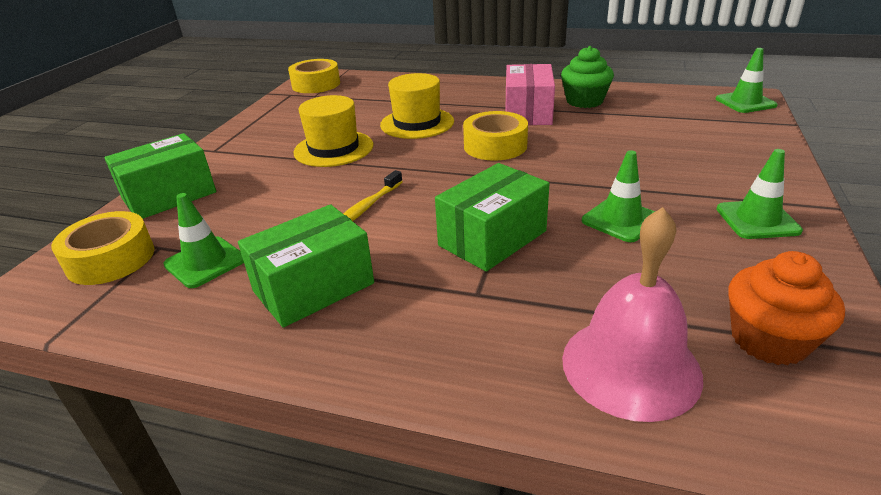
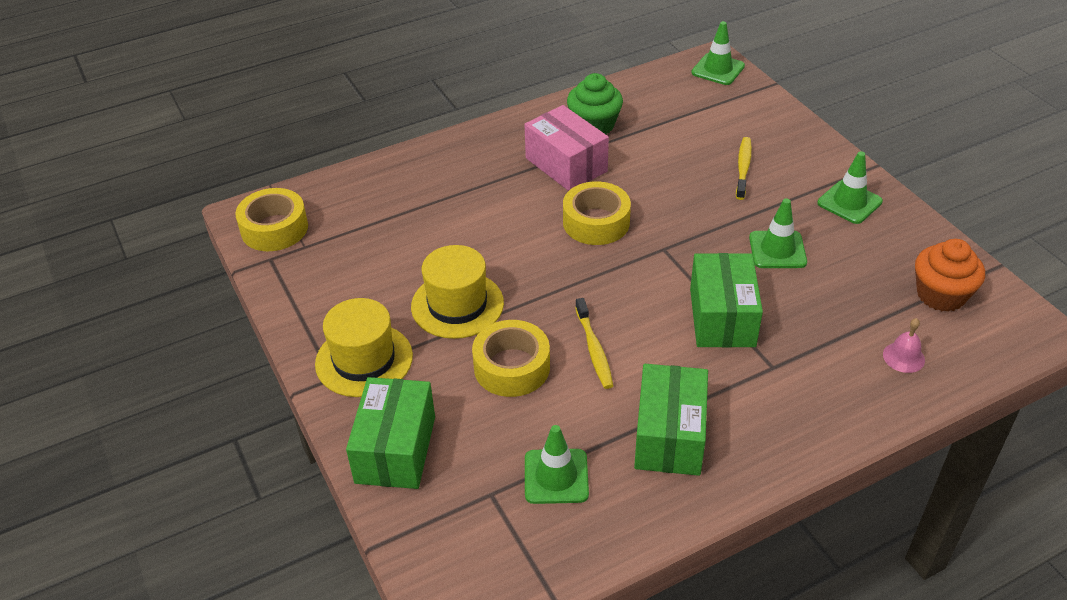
camera: 45 degrees left, 10 degrees up
(111, 259) = (471, 531): yellow tape -> yellow tape (512, 367)
(417, 123) = (485, 230): yellow hat -> yellow hat (364, 360)
(630, 366) = (903, 357): pink bell -> pink bell, size x0.44
(674, 160) = (743, 168): none -> yellow toothbrush

